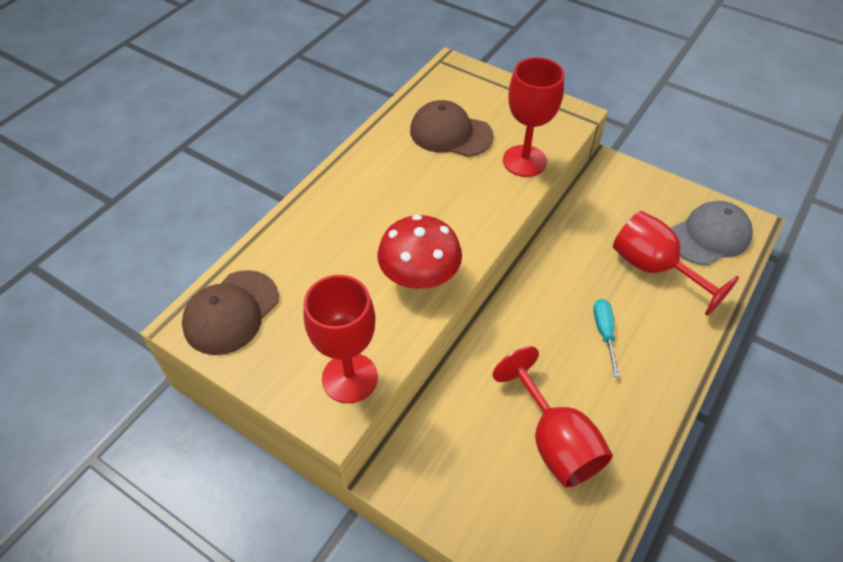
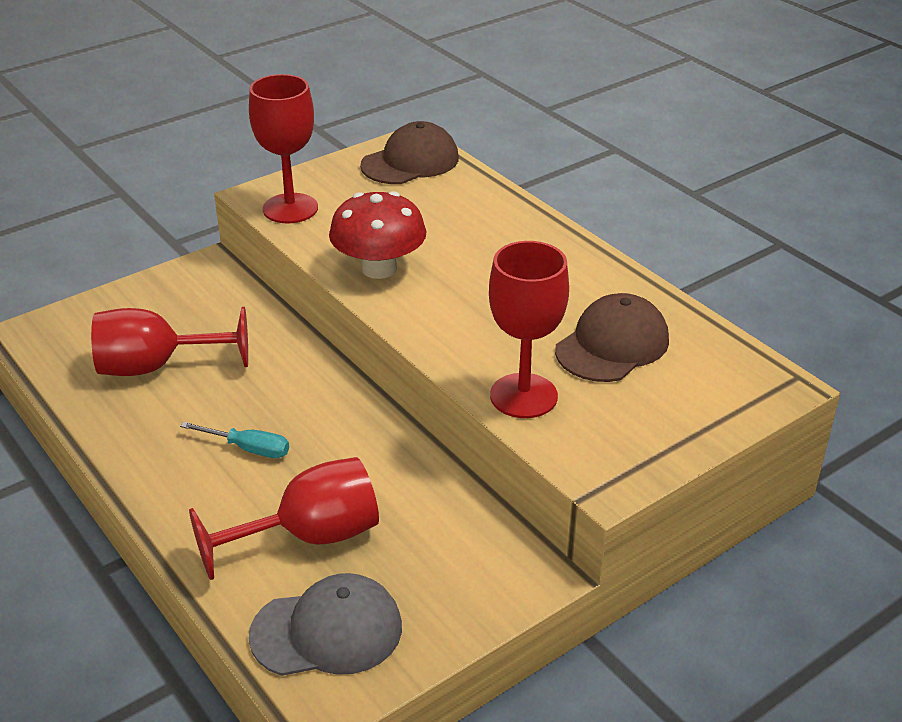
camera: 110 degrees right, 15 degrees down
(231, 312) = (410, 162): brown cap -> brown cap turned 90 degrees clockwise
(709, 236) = (327, 631): grey cap -> grey cap turned 90 degrees counterclockwise

